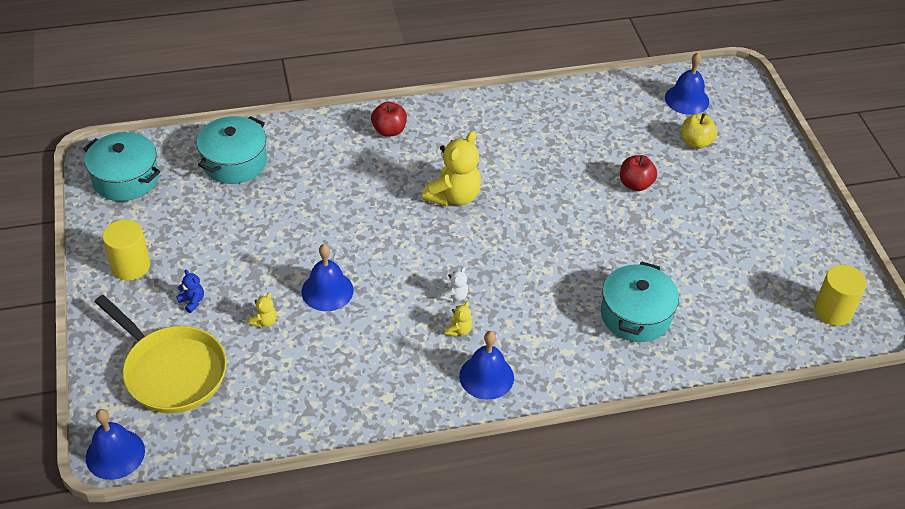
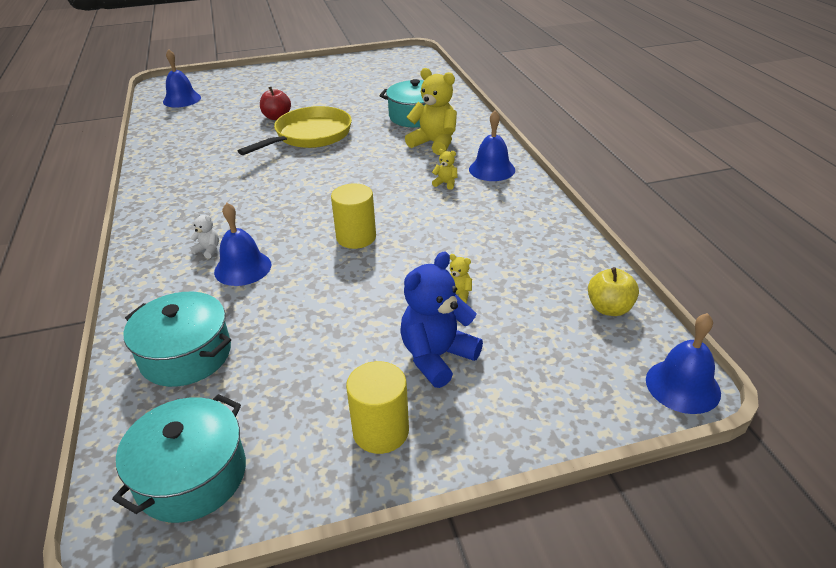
camera: 90 degrees left, 10 degrees down
(171, 371) = (547, 358): yellow pan -> yellow pan (309, 136)
(192, 301) = (437, 357): blue teddy bear -> blue teddy bear, size x2.24
(327, 291) = (408, 257): blue bell -> blue bell (243, 268)
(389, 130) = (167, 237): red apple -> none
(453, 196) = (278, 194): yellow teddy bear -> yellow teddy bear (434, 143)
(455, 296) = (406, 187): white teddy bear -> white teddy bear (208, 250)
(695, 142) = (234, 97): yellow apple -> yellow apple (609, 308)
(833, 311) = (402, 62): yellow cylinder -> yellow cylinder (356, 237)

